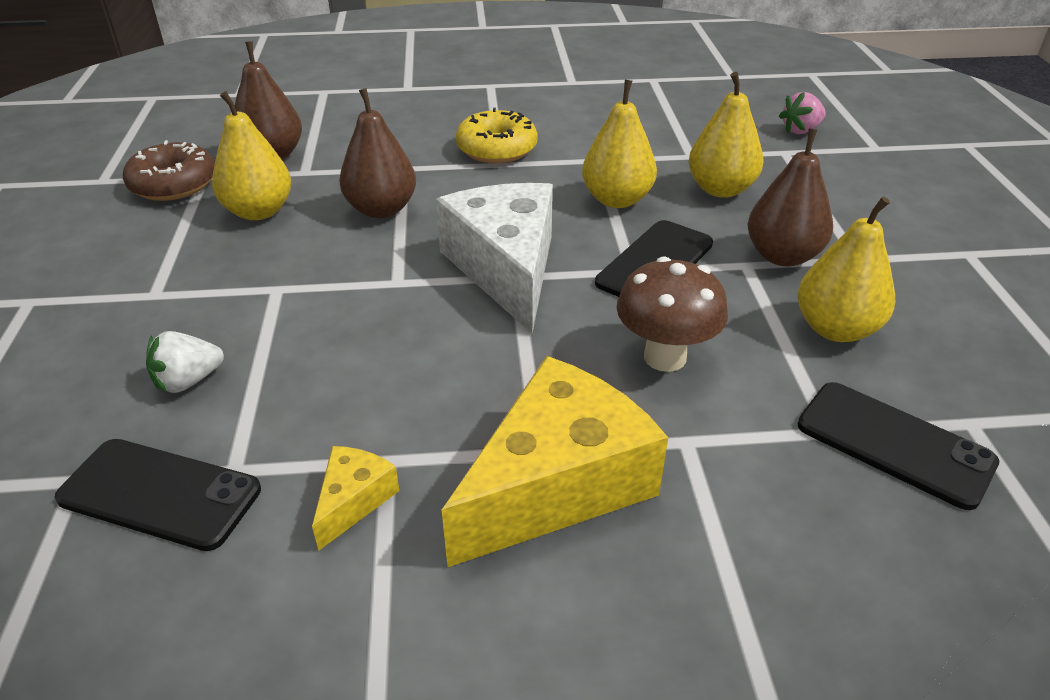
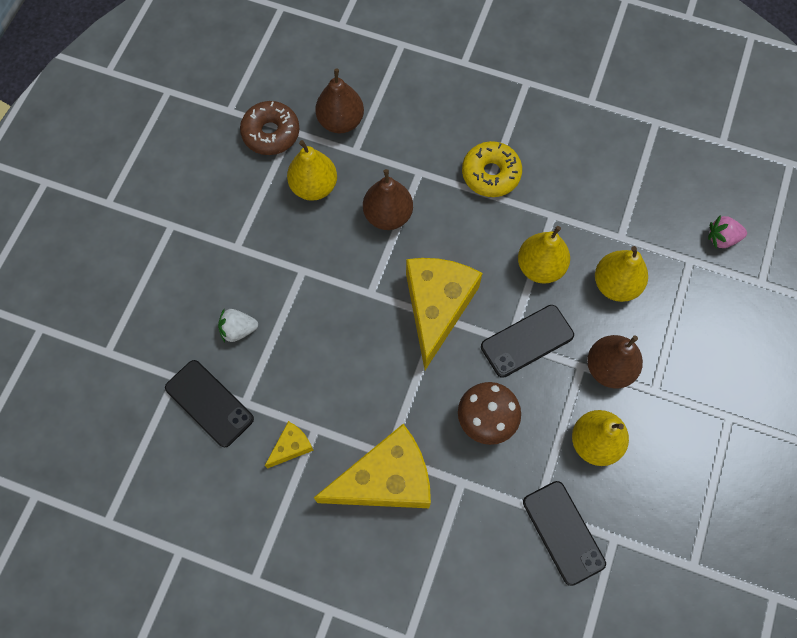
camera: 25 degrees right, 30 degrees up
(506, 268) = (437, 307): white cheese -> yellow cheese

